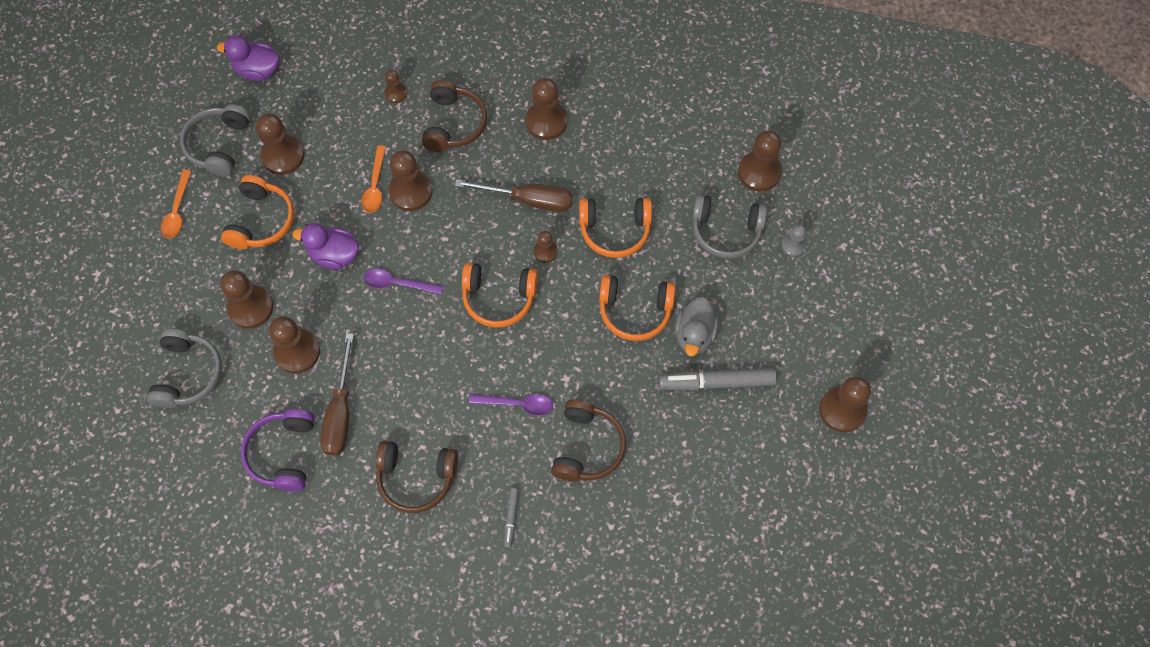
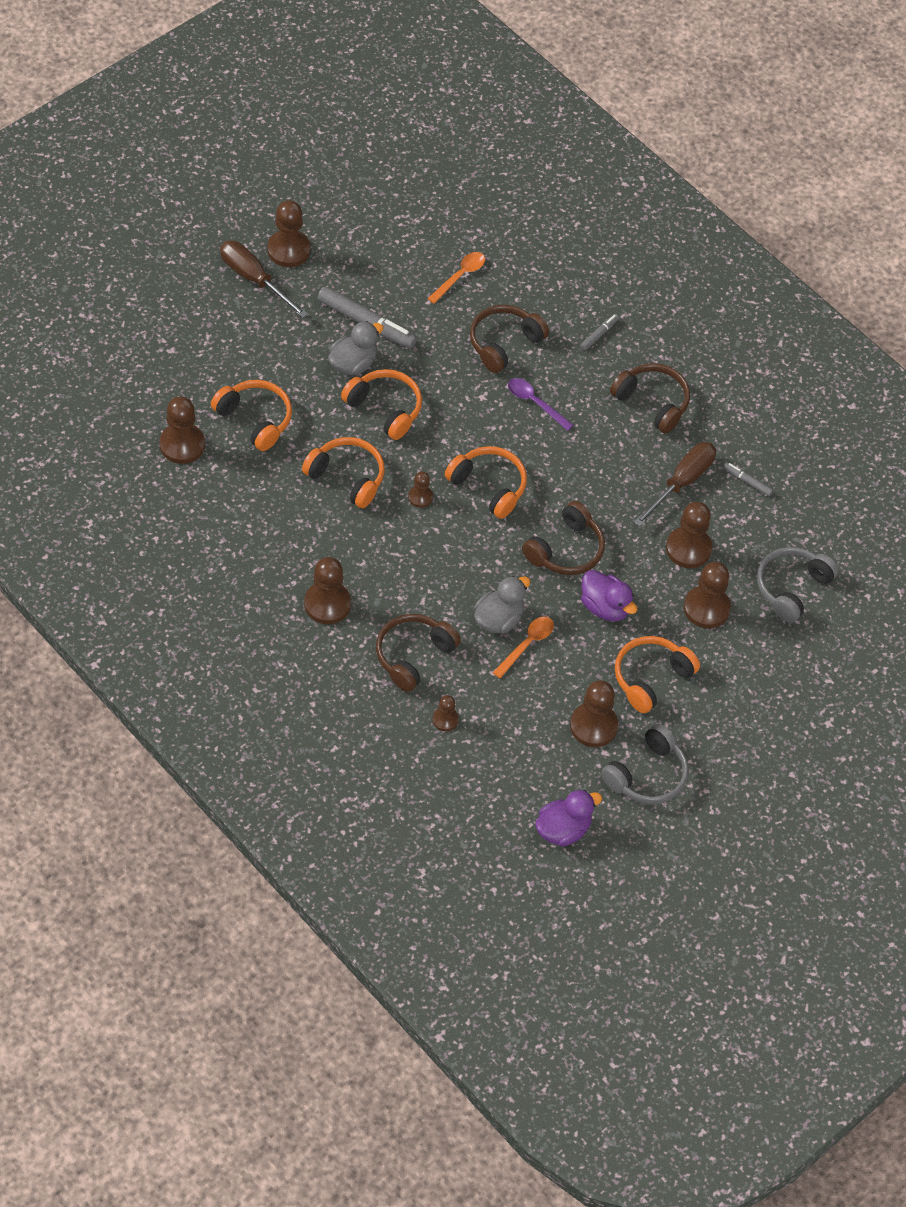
camera: 150 degrees left, 10 degrees down
(177, 211) = (723, 735): orange spoon -> orange spoon (460, 276)
(258, 70) = (563, 829): purple duck -> purple duck turned 75 degrees counterclockwise
(283, 453) = (747, 481): purple headphones -> grey marker
(398, 283) = (566, 550): purple spoon -> brown headphones
(410, 192) = (499, 619): brown pawn -> grey duck
(529, 200) = (400, 547): brown screwdriver -> brown screwdriver (254, 279)
(726, 231) = (255, 419): grey headphones -> orange headphones
(793, 245) = (211, 375): grey pawn -> none

